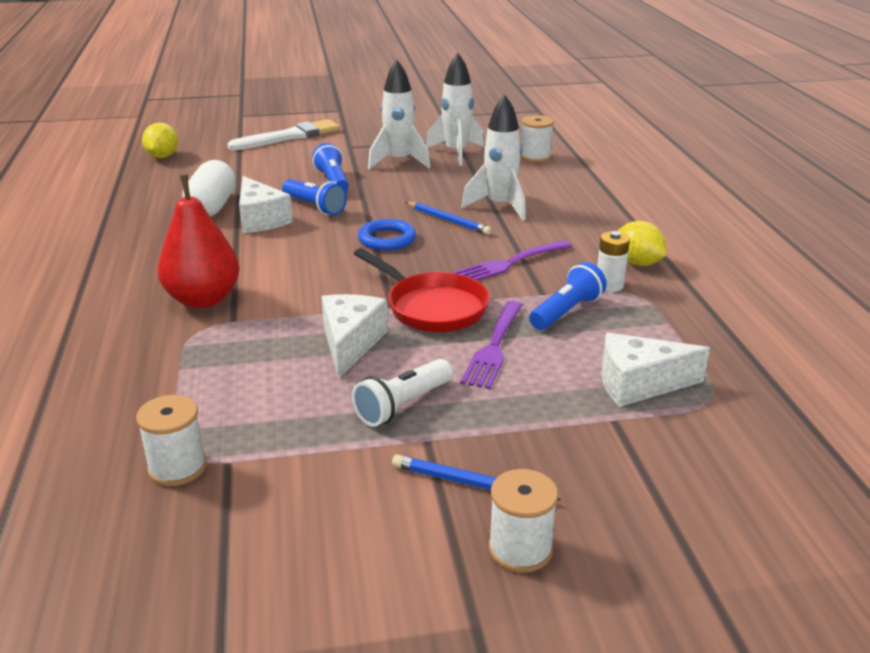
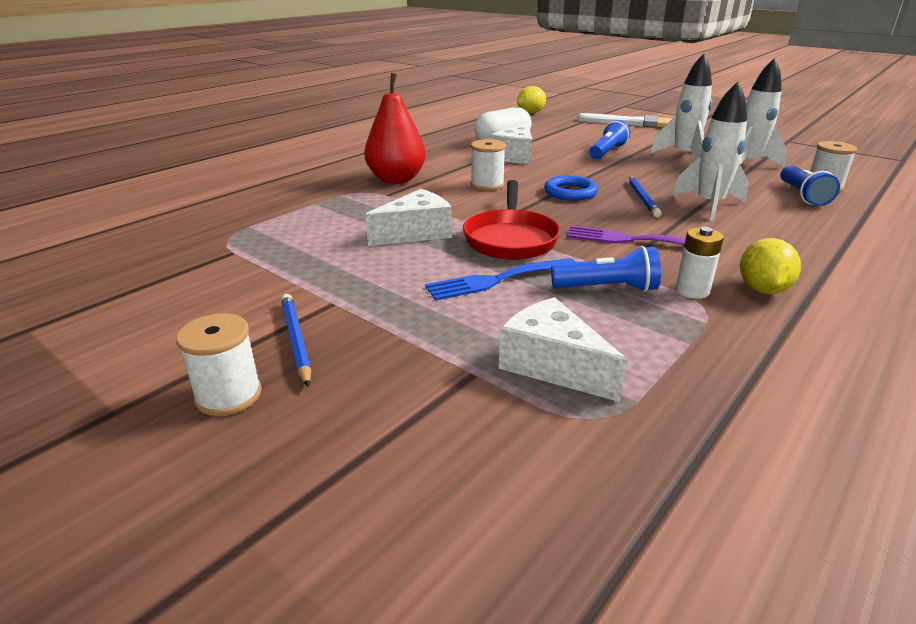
camera: 50 degrees right, 0 degrees up
(177, 467) = (212, 242): white spool -> white spool (487, 185)
(315, 207) = (563, 161): blue flashlight -> blue flashlight (802, 196)
(402, 405) = (366, 277): white flashlight -> none
(494, 347) = (497, 280): purple fork -> blue fork

